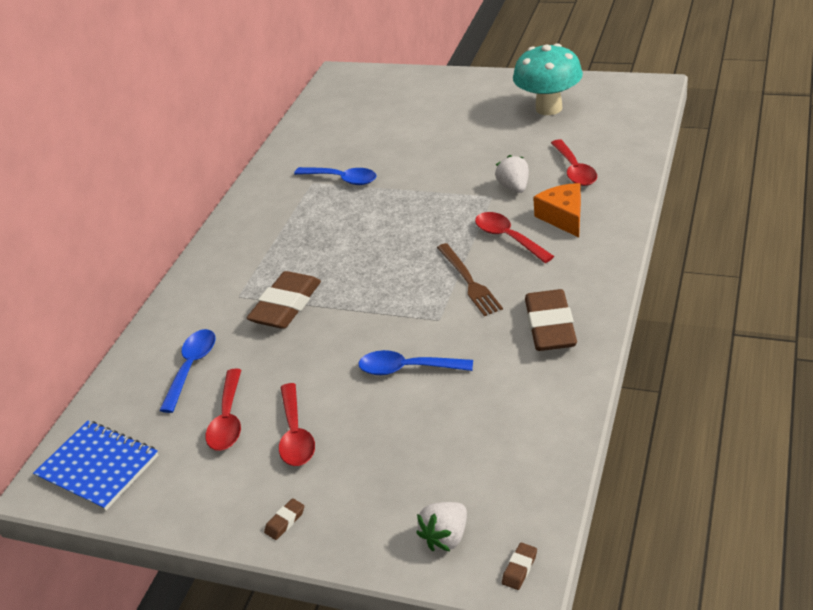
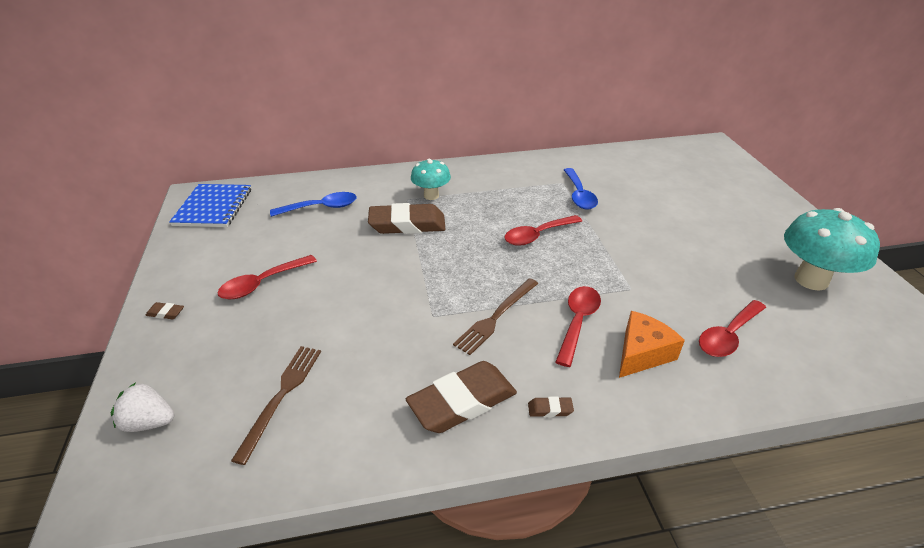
camera: 55 degrees right, 0 degrees up
(228, 419) = (271, 244): red spoon -> red spoon (537, 235)
(250, 276) = (431, 196): none -> turquoise mushroom
(407, 369) = (359, 319): blue spoon -> none
(473, 438) = (281, 396): none -> brown fork
(514, 187) = (658, 299): white strawberry -> none
(519, 568) = (107, 497): brown eraser -> brown eraser (550, 409)

